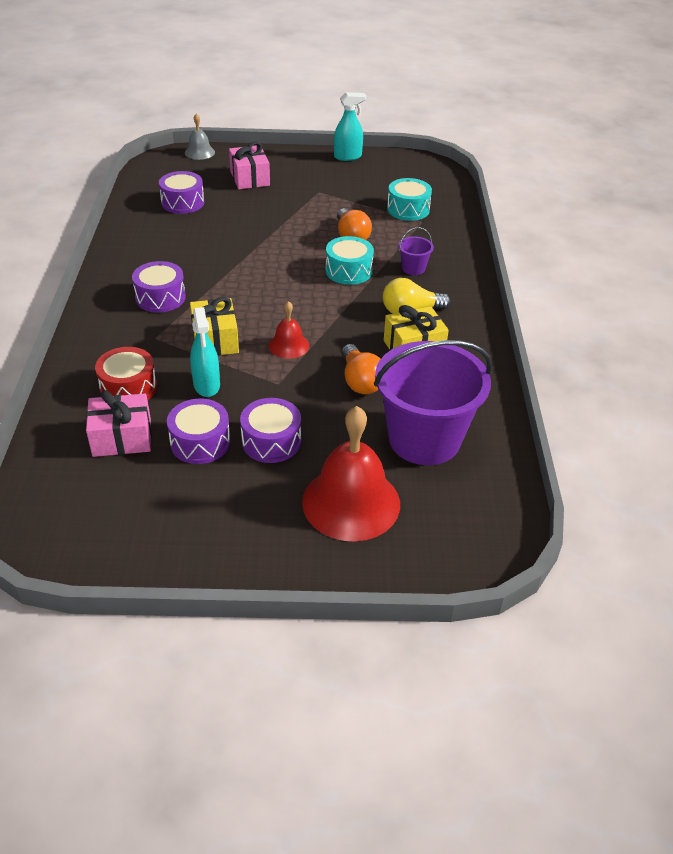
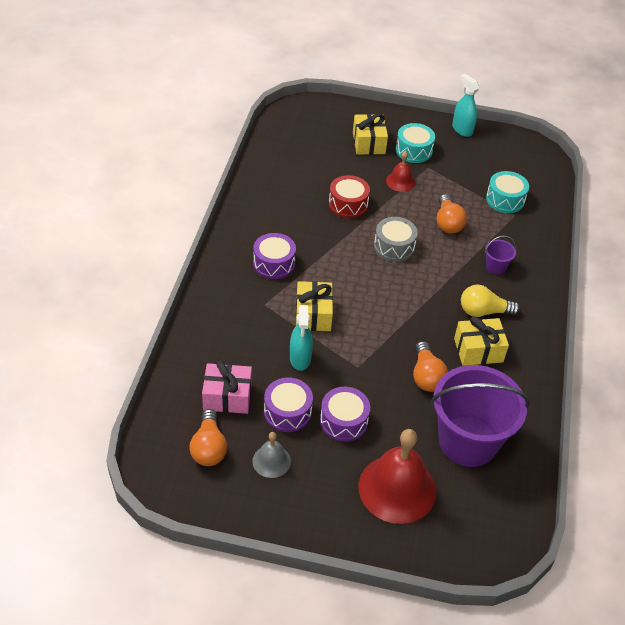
camera: 10 degrees right, 5 degrees up
(105, 496) = (209, 448): none -> orange light bulb
(128, 388) = (237, 350): red drum -> red drum (348, 204)
(182, 202) = (305, 162): purple drum -> none
(199, 152) = (328, 106): grey bell -> grey bell (271, 461)
(250, 178) = (369, 143): pink gift -> yellow gift
(289, 345) = (373, 330): red bell -> red bell (400, 181)
(296, 265) = (394, 247): none -> grey drum
(348, 157) = (462, 129): turquoise spray bottle -> turquoise spray bottle turned 120 degrees counterclockwise
(348, 271) = (438, 260): turquoise drum -> turquoise drum (413, 150)

